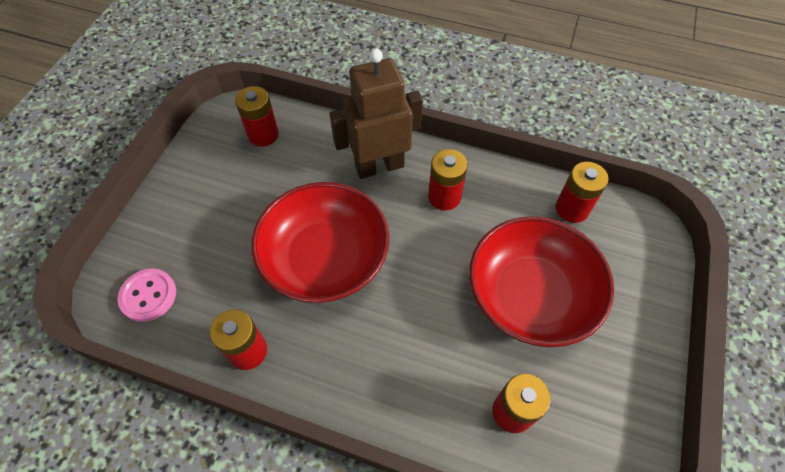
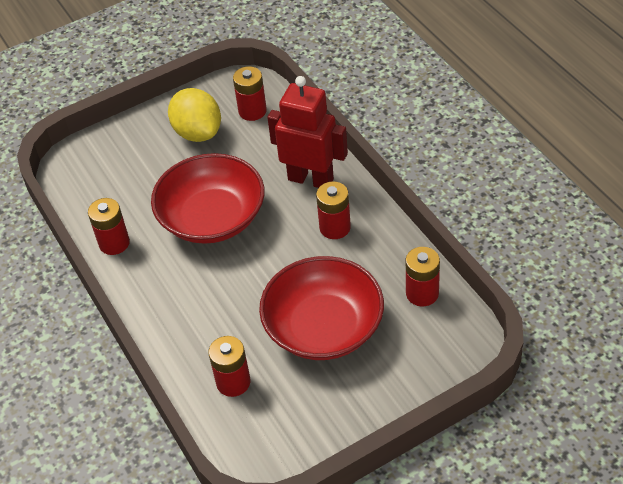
camera: 45 degrees right, 10 degrees down
(148, 296) = (88, 175): pink button -> none
(228, 183) = (198, 132): none -> yellow lemon
(379, 166) = (311, 179): brown robot -> red robot

